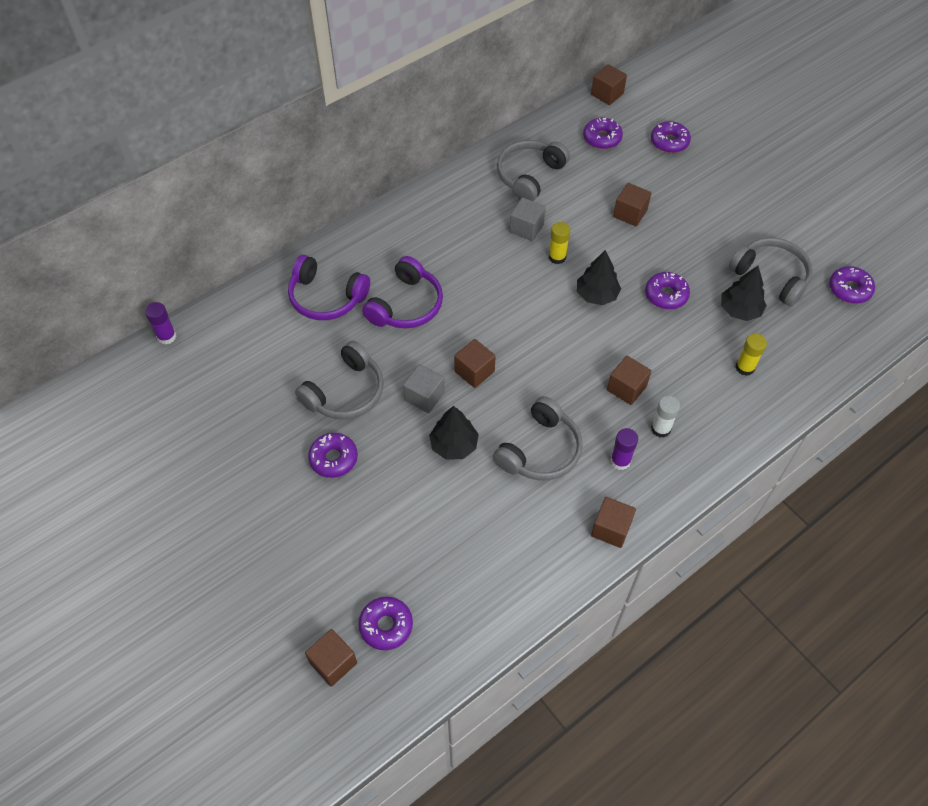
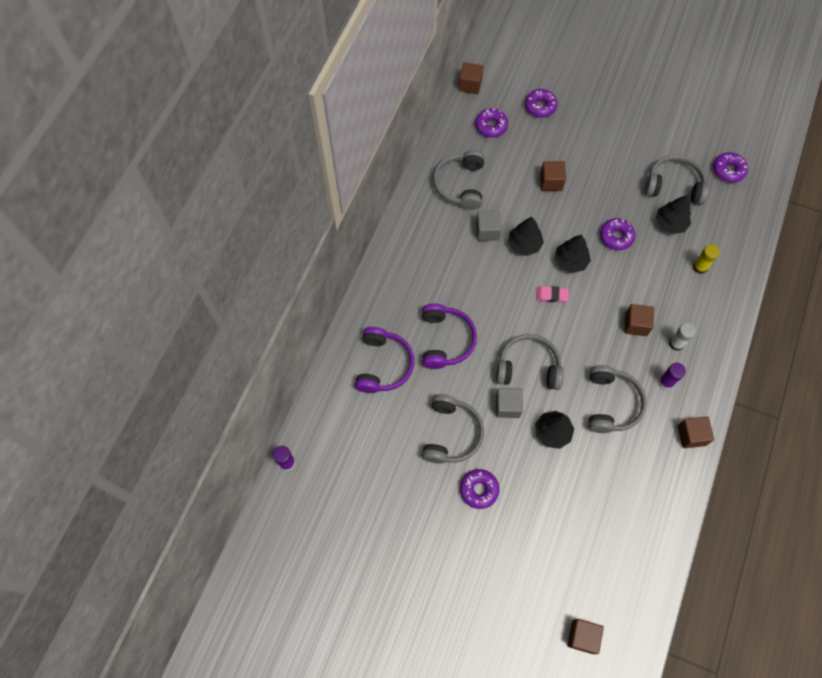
camera: 30 degrees left, 10 degrees up
(326, 297) = (383, 365): purple headphones -> purple headphones turned 75 degrees counterclockwise
(386, 626) = (598, 590): purple donut -> none
(474, 371) = (528, 367): brown cube -> grey headphones
(551, 317) = (551, 295): none -> pink eraser
(557, 257) = (524, 244): yellow glue stick -> black tree

